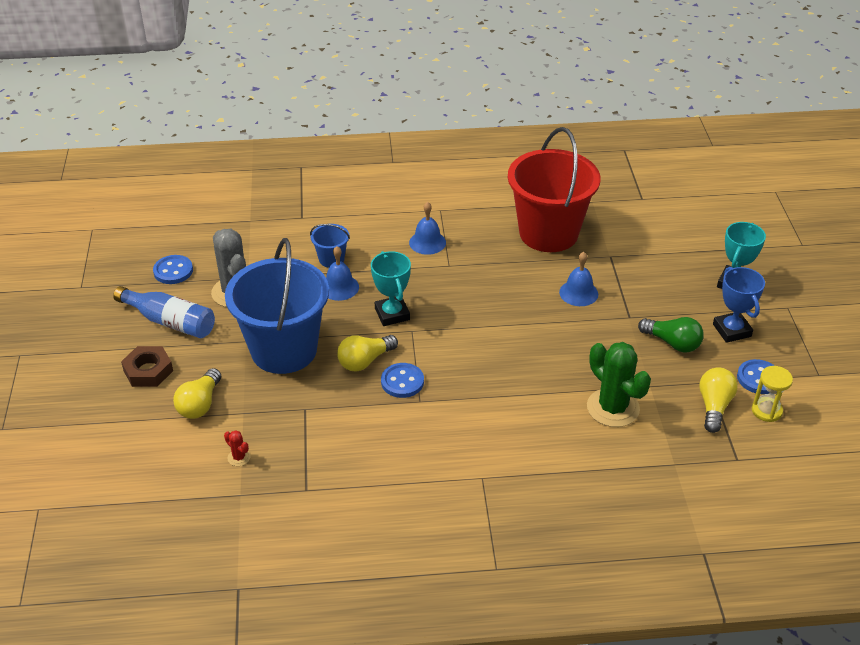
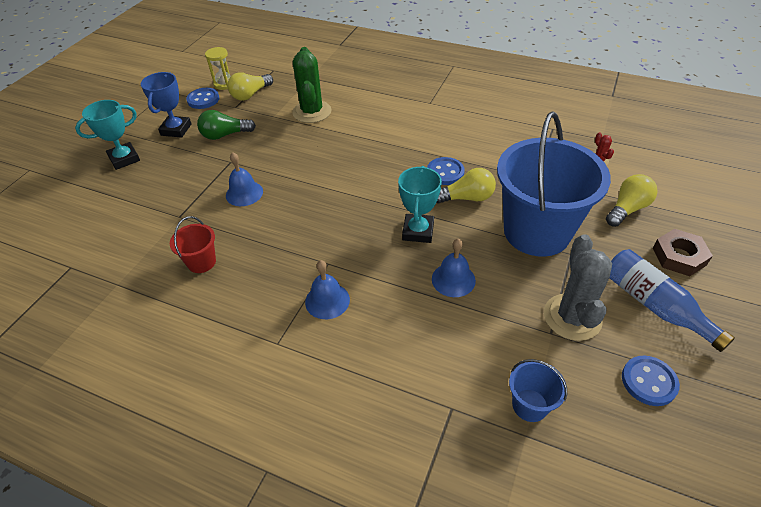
camera: 150 degrees left, 5 degrees up
(331, 259) = (444, 320): blue bucket -> blue bucket (530, 405)
(548, 233) = (201, 262): red bucket -> red bucket, size x0.42
(672, 343) = (225, 135): green light bulb -> green light bulb turned 75 degrees counterclockwise

